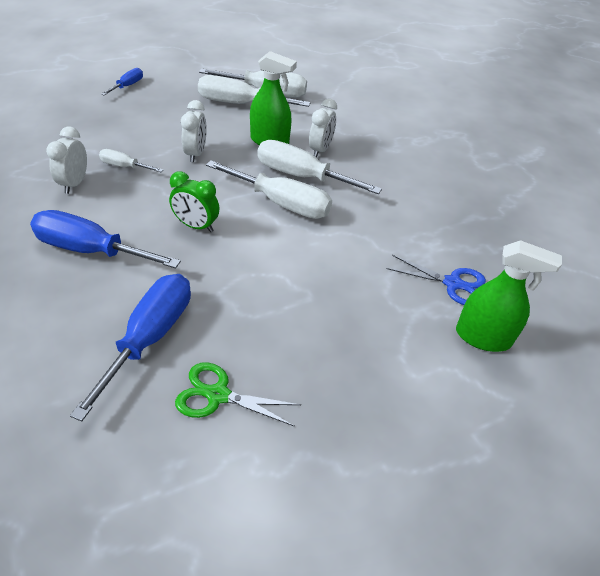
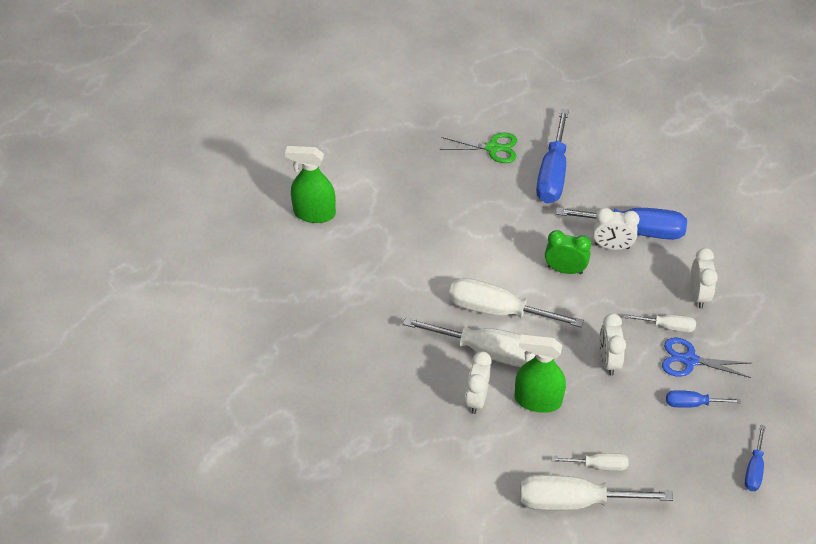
camera: 175 degrees right, 5 degrees up
(130, 239) = (612, 246): none -> white clock
(144, 120) = (692, 403): none -> blue screwdriver
(239, 104) = (598, 465): white screwdriver -> white screwdriver, size x0.52
(452, 283) = (334, 254): blue scissors -> blue scissors (689, 360)

